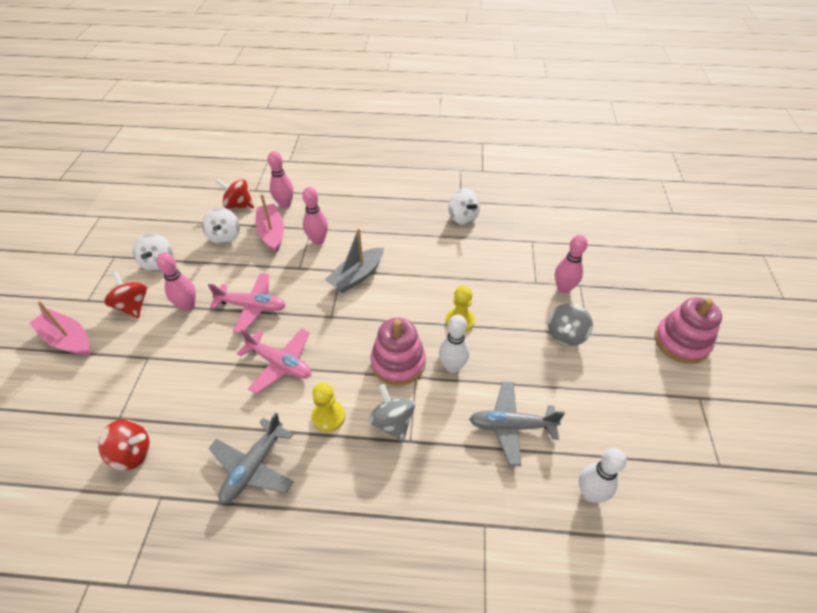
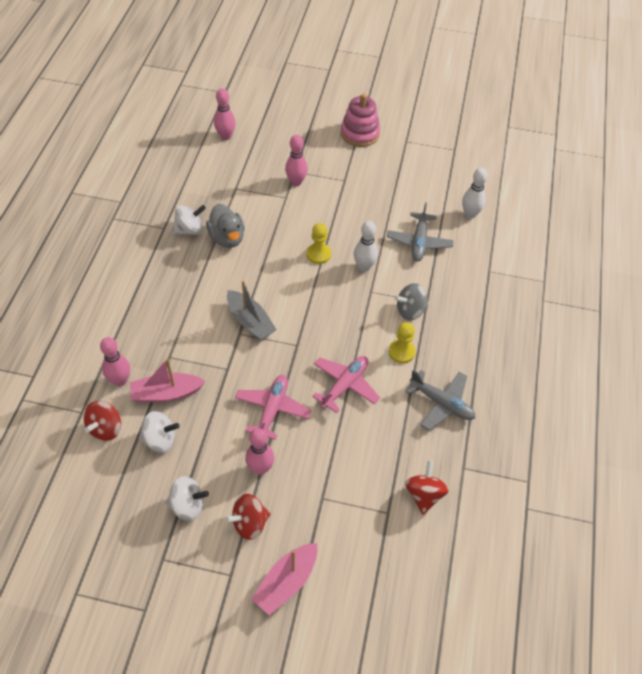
camera: 85 degrees left, 5 degrees up
(318, 241) = (191, 351): pink bowling pin -> pink bowling pin (225, 136)
(398, 362) = (355, 301): pink stacking toy -> none
(460, 245) = (227, 238): none -> grey duck
(566, 335) = (343, 193): grey spinning top -> none

